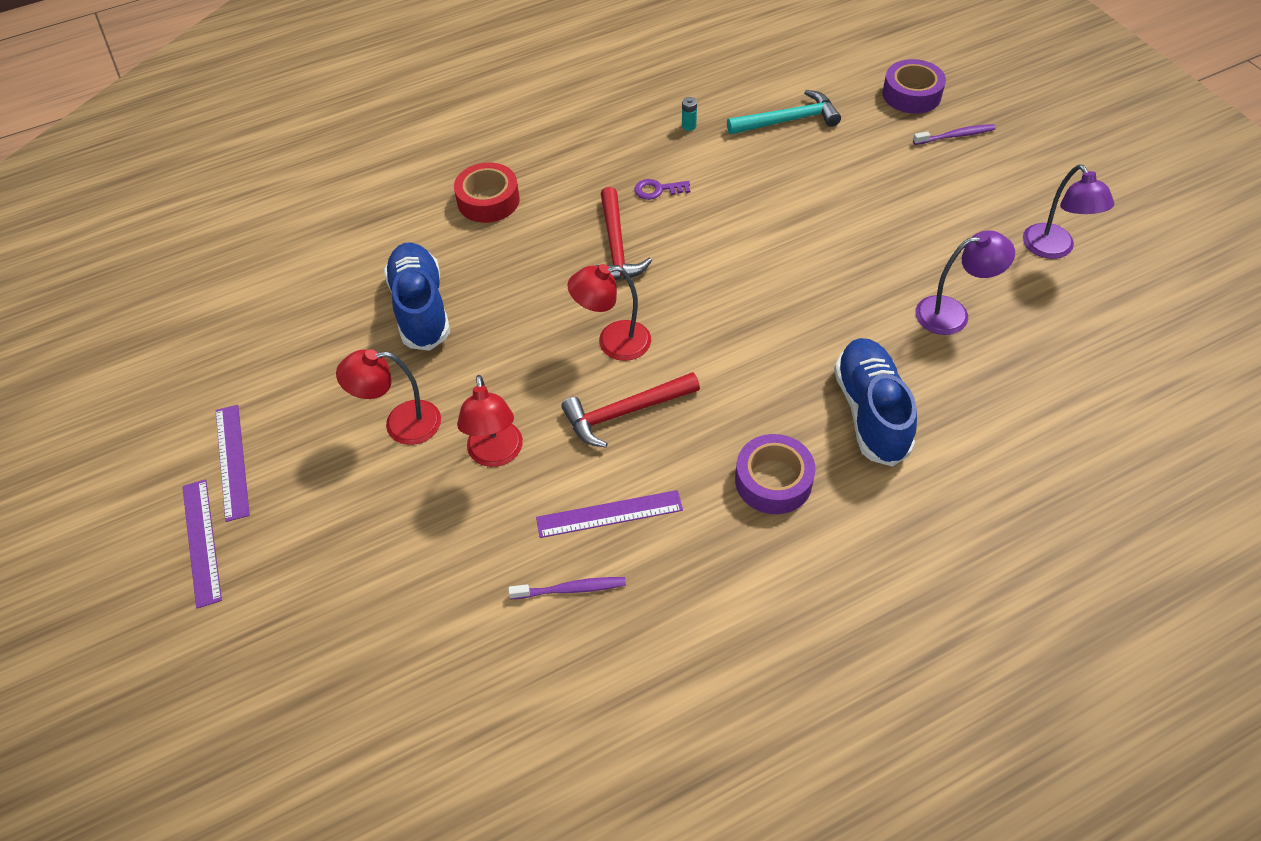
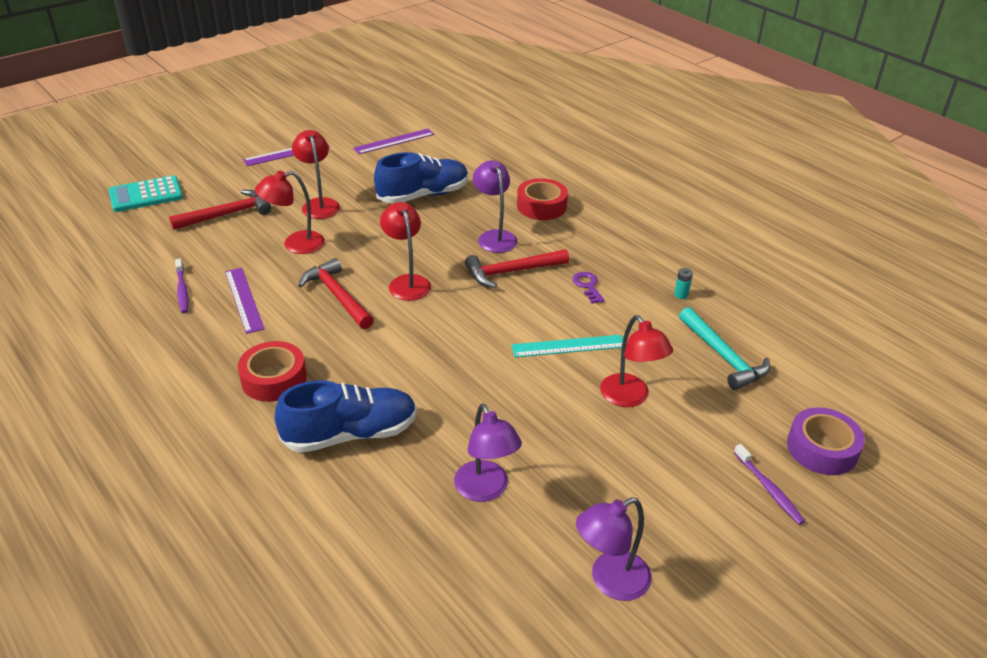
camera: 75 degrees right, 15 degrees down
(201, 541) = (229, 155): purple ruler -> purple ruler (394, 141)
(284, 660) = (146, 195): none -> turquoise calculator
(387, 539) = (227, 214): none -> red hammer
(540, 251) = (494, 237): none -> purple lamp
(756, 222) = (568, 346): none -> turquoise ruler
(773, 481) = (274, 379): purple tape -> red tape
(838, 193) = (630, 397): none -> red lamp

